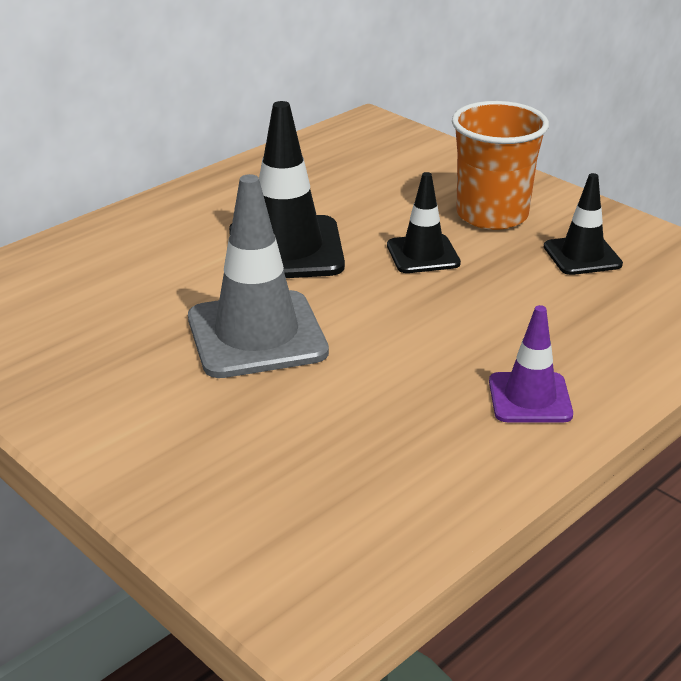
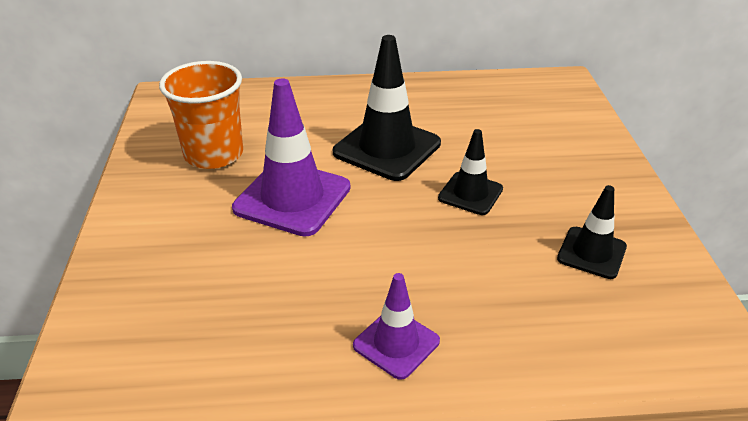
camera: 40 degrees right, 5 degrees up
(257, 335) = (292, 198): grey traffic cone -> purple traffic cone
(492, 215) = (562, 187): orange cup -> orange cup (214, 154)

